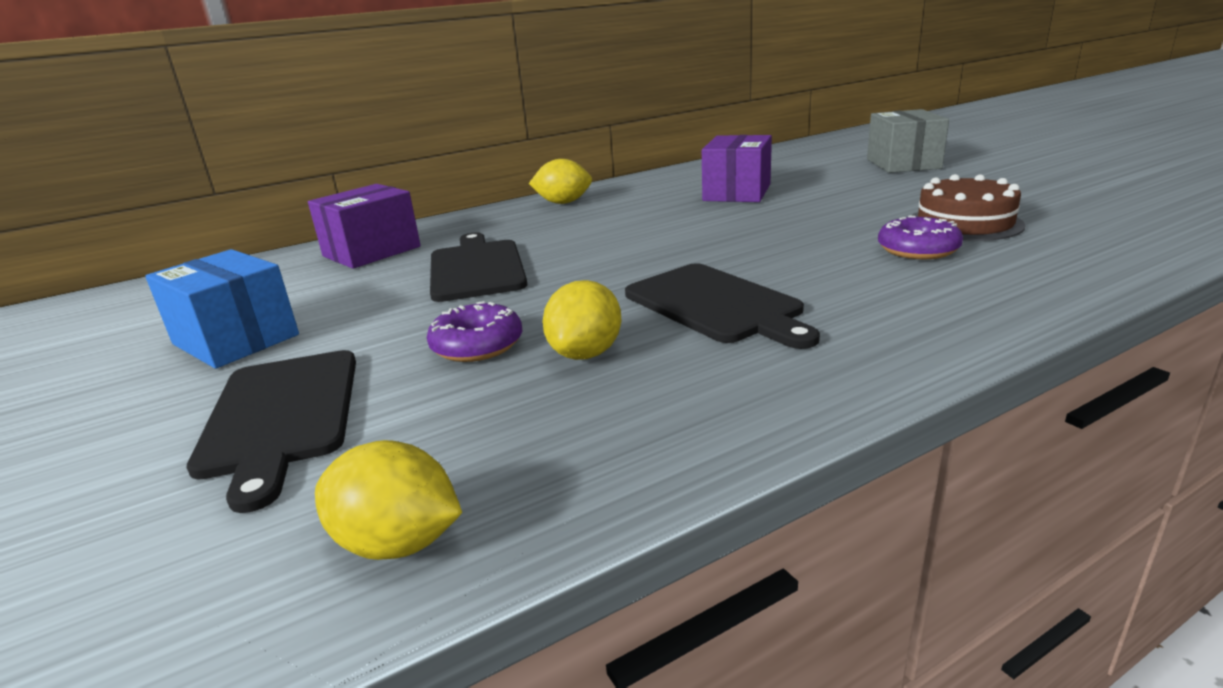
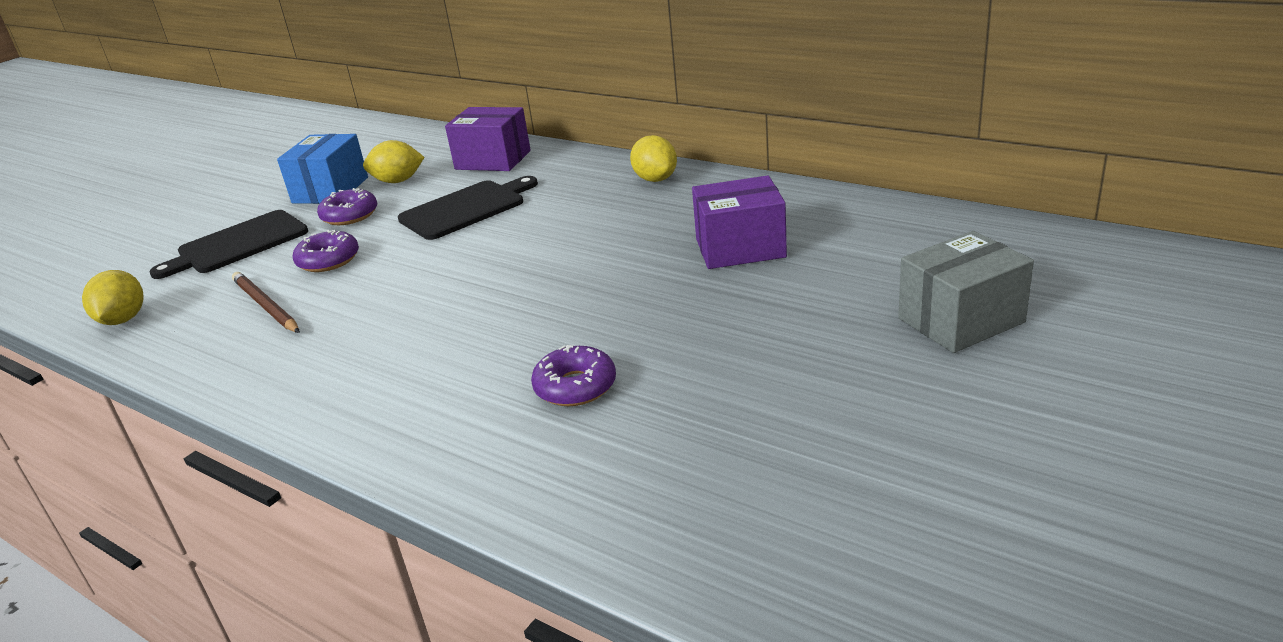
camera: 65 degrees right, 5 degrees up
(357, 329) = (350, 215): none -> purple donut
(554, 391) = (265, 306): none -> brown pencil
(586, 353) = (318, 298): yellow lemon -> yellow lemon (398, 181)
(716, 305) = (409, 320): black cutting board -> none
(964, 223) = (682, 402): brown cake -> none

